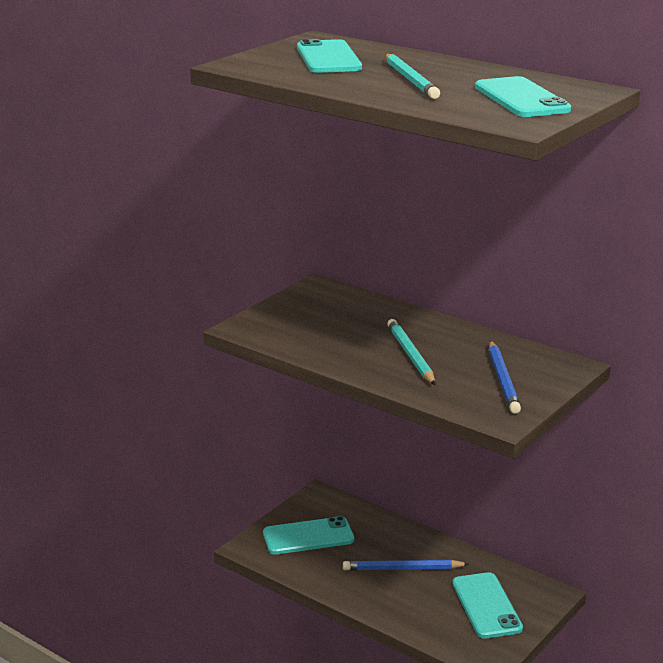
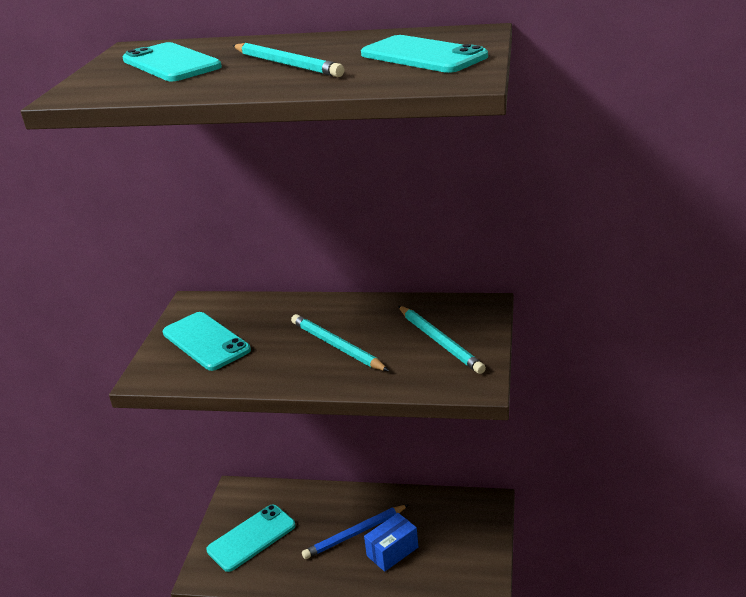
camera: 25 degrees left, 5 degrees up
(427, 595) = (392, 551): none -> blue box
(486, 606) = (447, 539): turquoise phone -> turquoise phone (206, 341)
(503, 380) = (440, 342): blue pencil -> turquoise pencil

